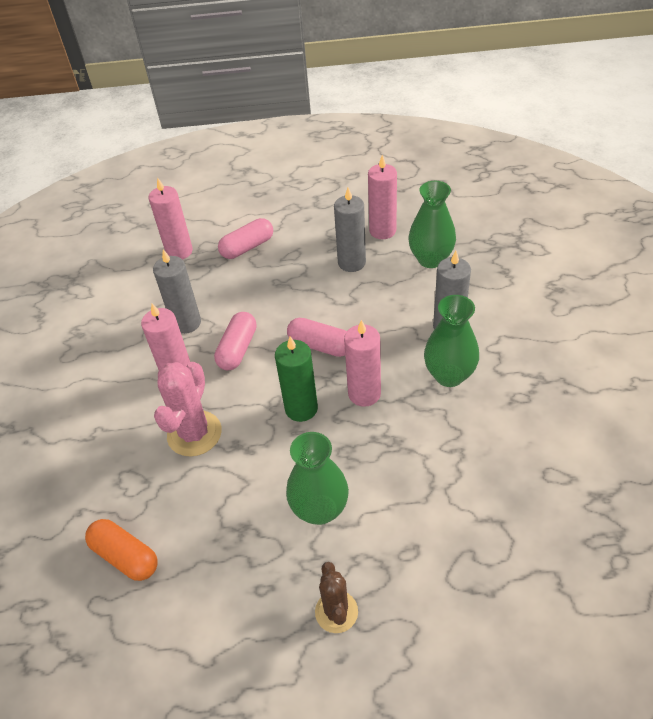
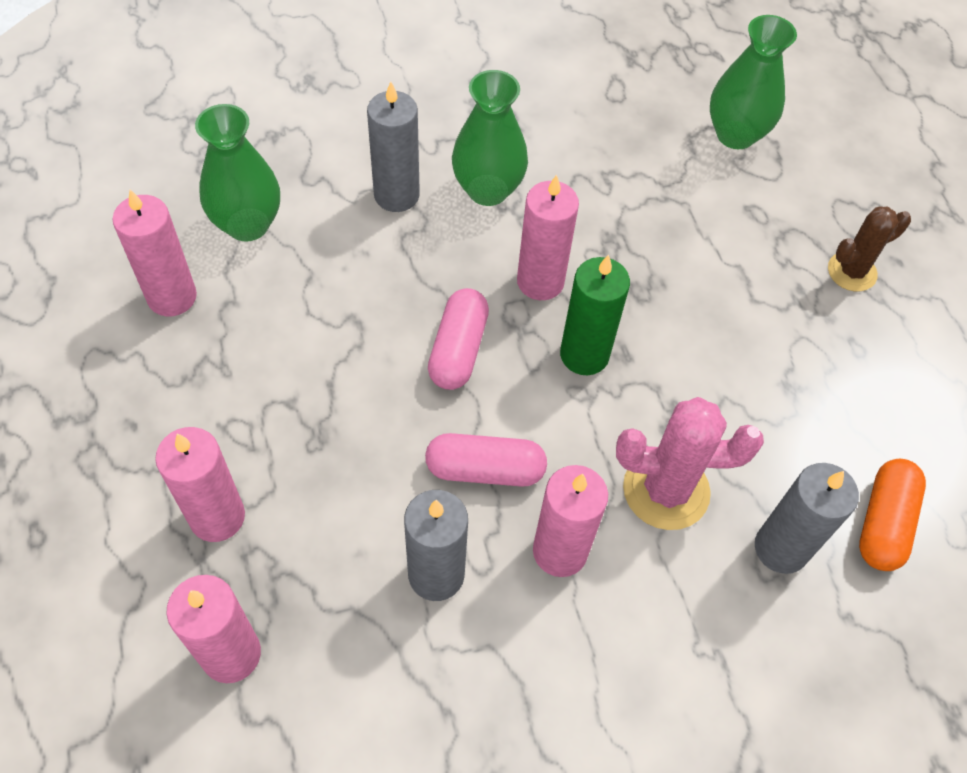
camera: 110 degrees left, 10 degrees up
(247, 247) = (217, 517): pink capsule -> pink candle
(320, 509) = (734, 307): green vase -> green vase (735, 134)
(351, 263) = (259, 333): grey candle -> grey candle (781, 548)

